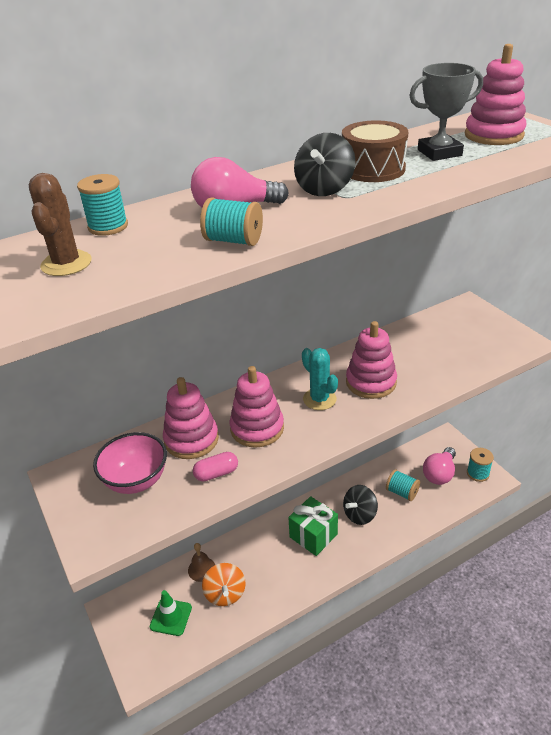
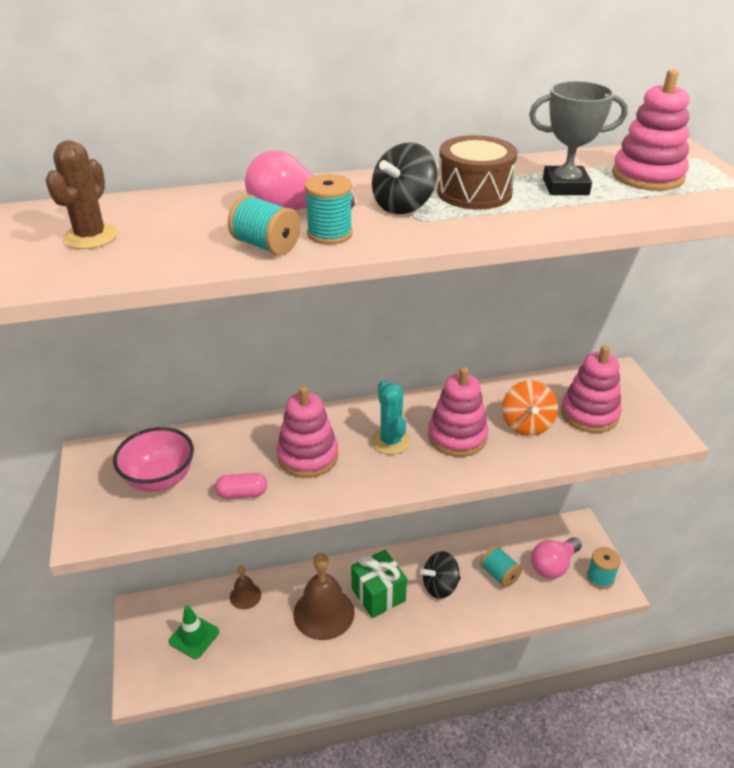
camera: 15 degrees right, 0 degrees up
(108, 226) = (156, 205): turquoise spool -> turquoise spool (329, 234)
(191, 439) = (234, 451): pink stacking toy -> pink stacking toy (589, 414)
(225, 594) = (259, 629): orange spinning top -> orange spinning top (526, 424)
(274, 563) = (324, 613): none -> brown bell

